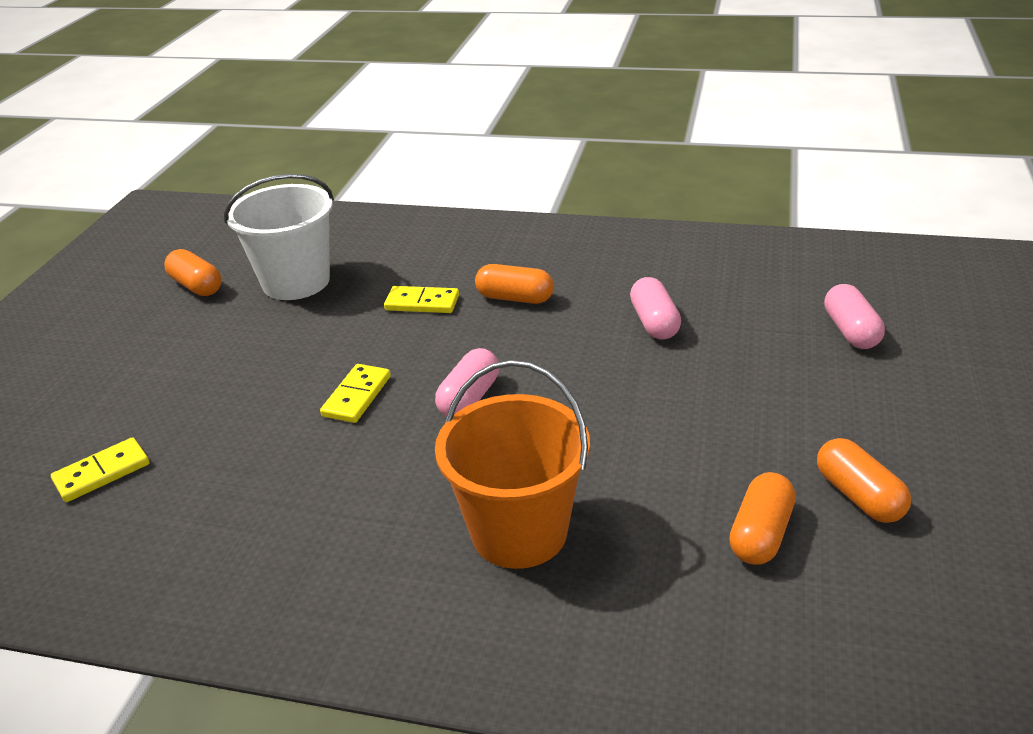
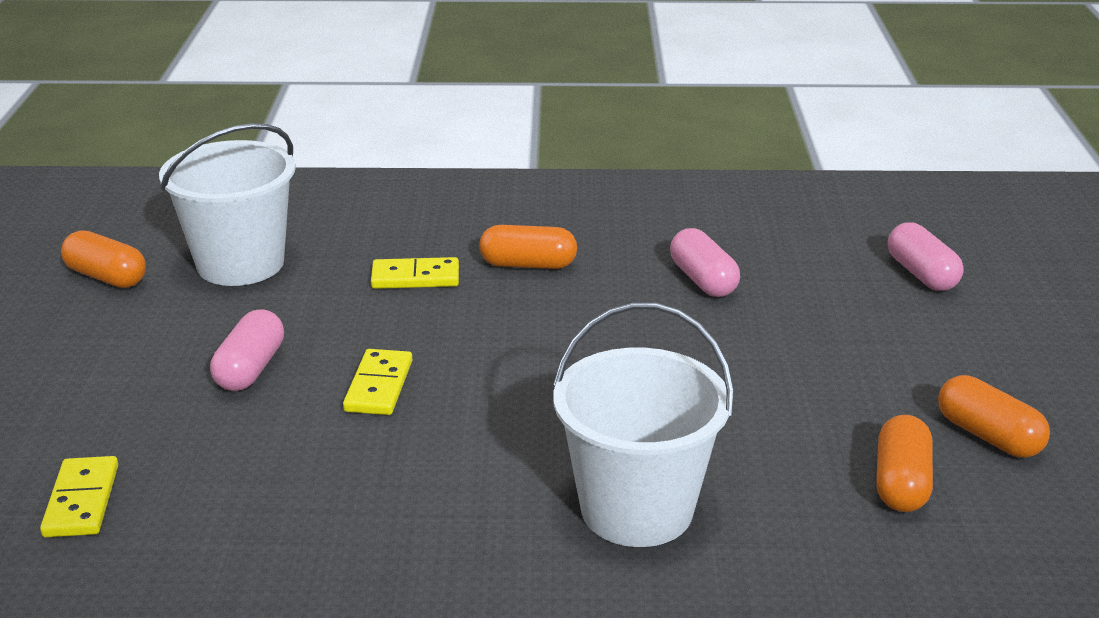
camera: 15 degrees left, 5 degrees down
(102, 473) = (82, 501): yellow domino -> yellow domino turned 45 degrees counterclockwise
(469, 398) = (519, 377): pink capsule -> pink capsule (250, 369)
(519, 532) = (636, 509): orange bucket -> white bucket

